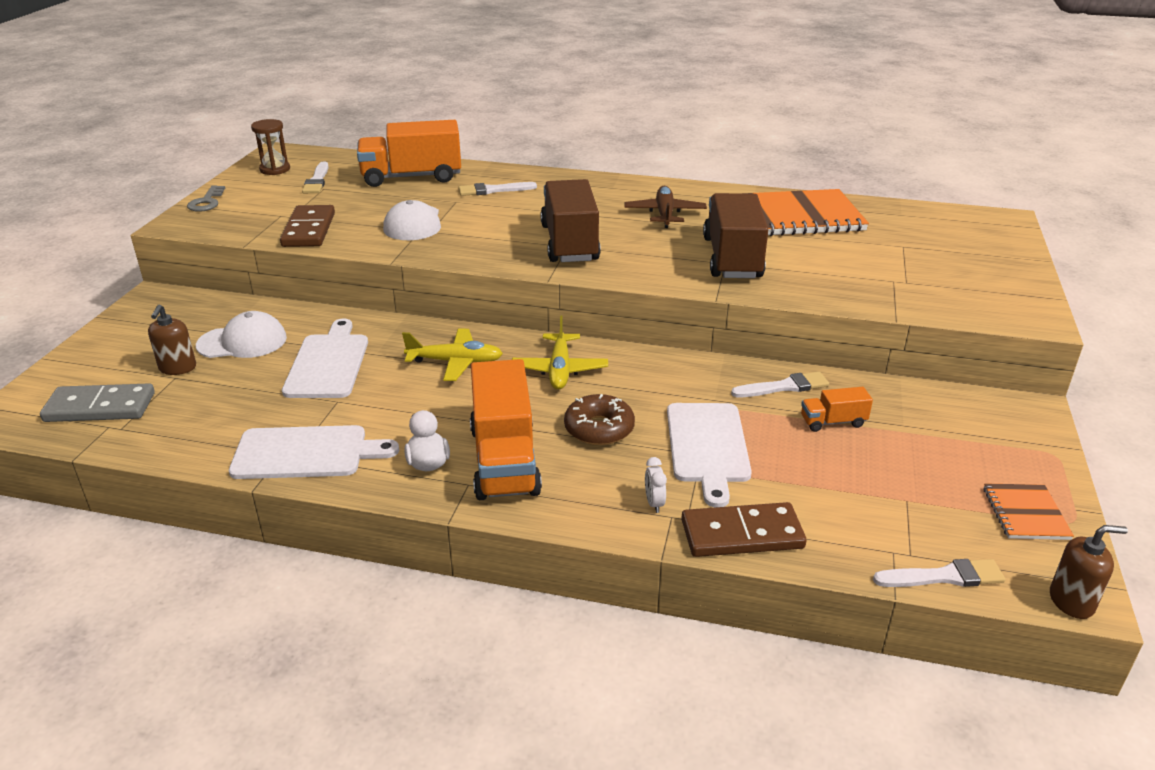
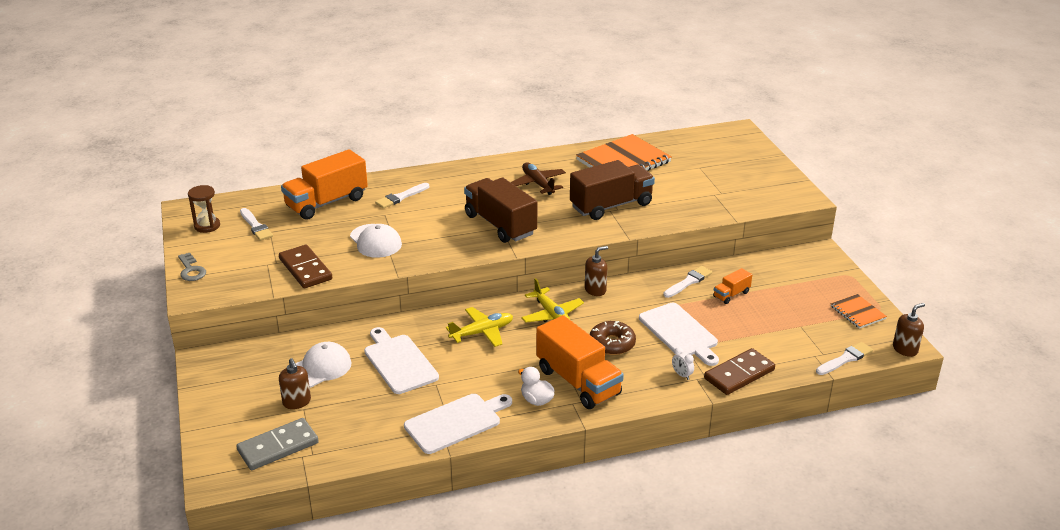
camera: 30 degrees left, 0 degrees up
(646, 358) = (595, 290): none -> brown soap dispenser
(732, 258) = (611, 206): brown truck -> brown truck turned 90 degrees clockwise

